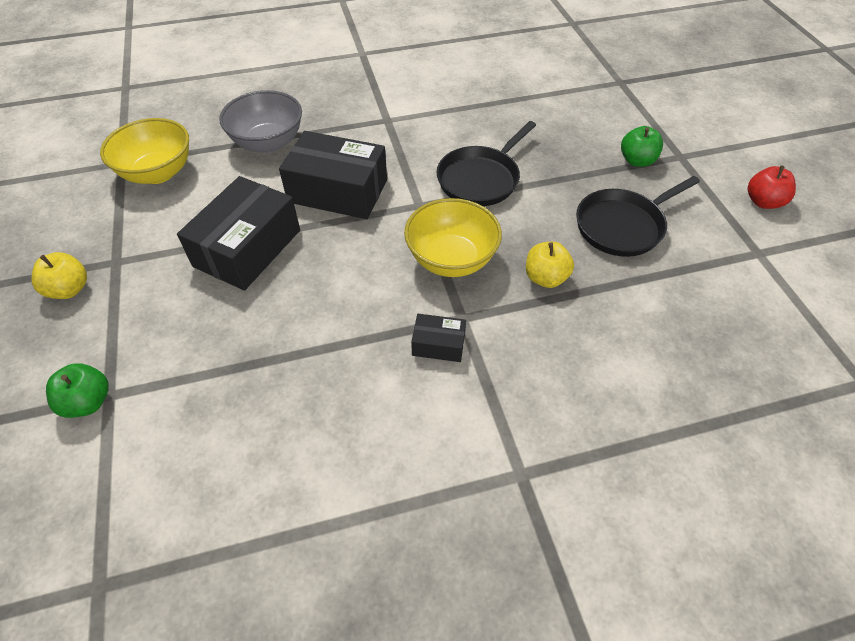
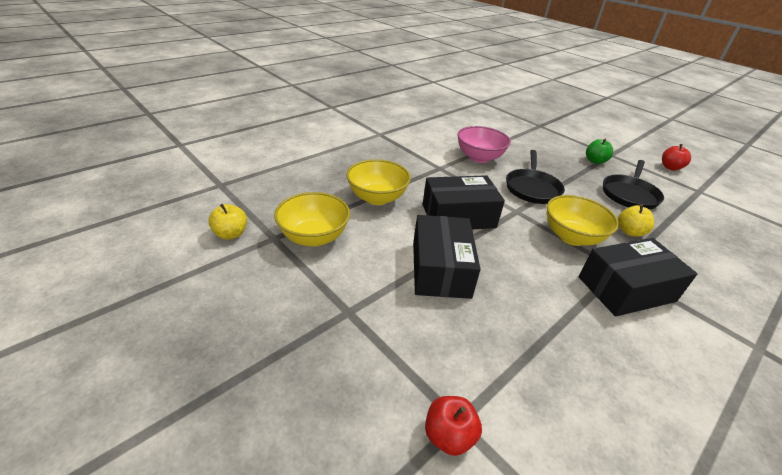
camera: 30 degrees left, 15 degrees down
(69, 289) = (330, 348): yellow apple -> yellow apple (231, 234)
(88, 402) = (448, 435): green apple -> red apple
(268, 143) = (377, 198): grey bowl -> yellow bowl
(438, 344) = (626, 289): black box -> black box, size x2.11
(458, 116) = (479, 158): none -> pink bowl

